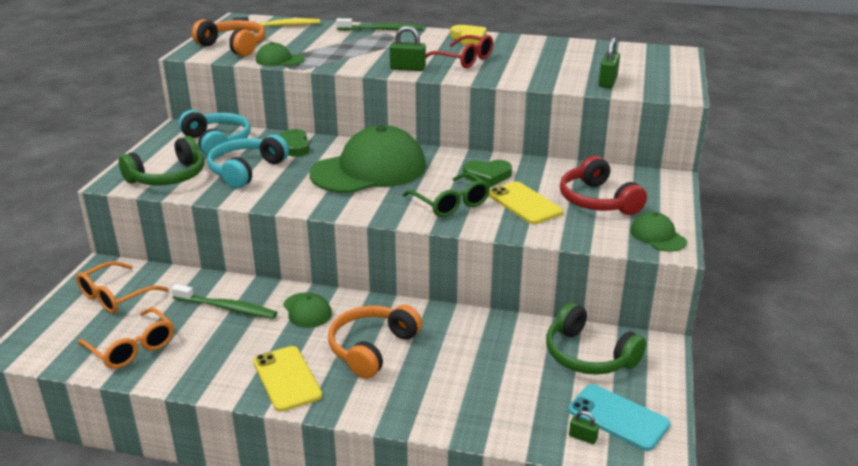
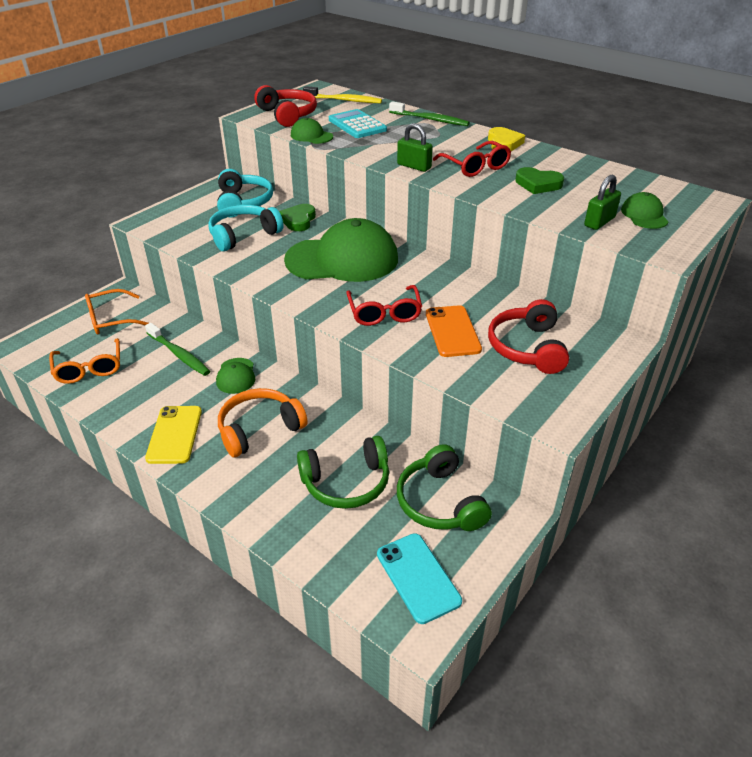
camera: 25 degrees right, 10 degrees up
(168, 177) = (181, 227): green headphones -> green headphones (346, 482)
(234, 46) = (287, 115): orange headphones -> red headphones
(316, 44) = (357, 125): none -> turquoise calculator
(451, 203) = (384, 313): green glasses -> red glasses
(487, 176) = (442, 292): green heart -> green heart (538, 184)
(524, 203) = (452, 331): yellow phone -> orange phone
(582, 437) = (369, 585): green padlock -> none
(657, 236) = (556, 406): green cap -> green cap (644, 215)

